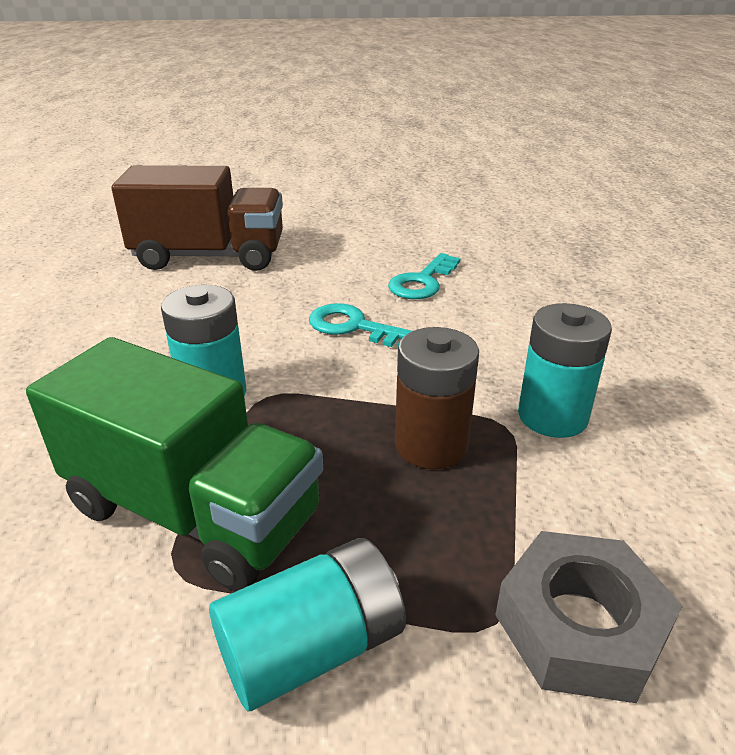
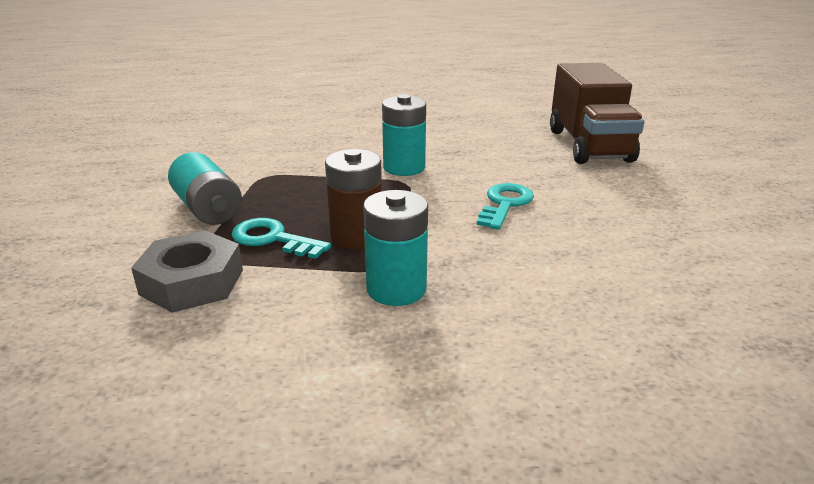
camera: 85 degrees right, 5 degrees down
(193, 512) = (301, 175): green truck -> none
(422, 282) = (608, 231): turquoise key -> turquoise key (273, 239)

